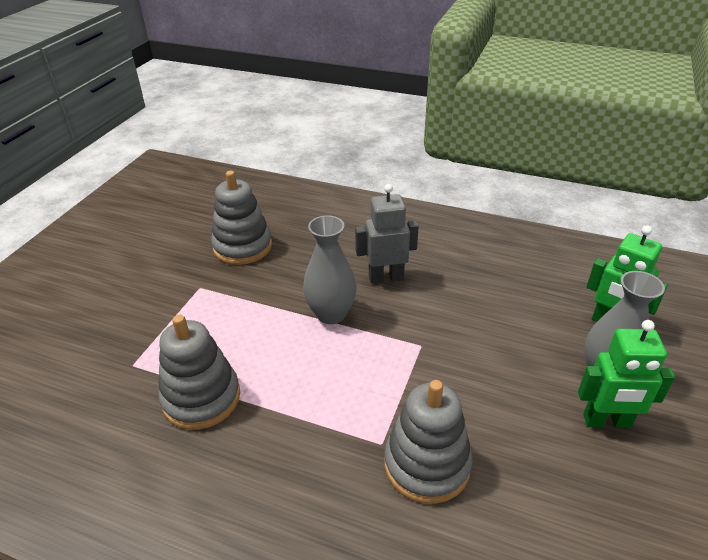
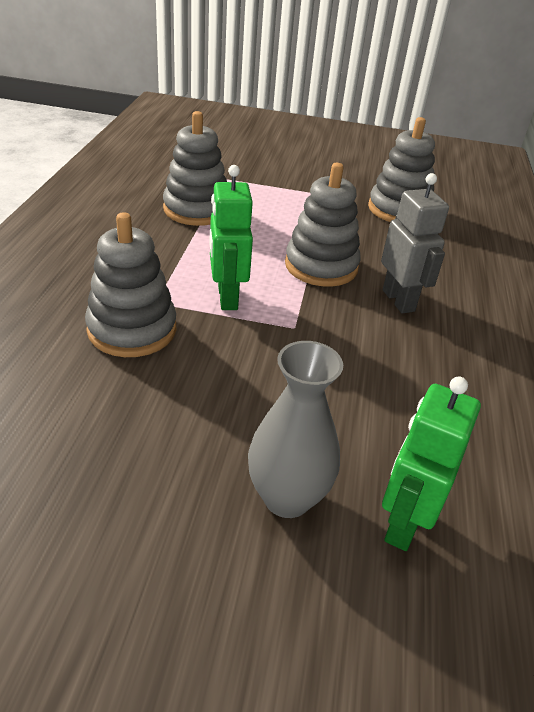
camera: 75 degrees right, 0 degrees up
(331, 314) = (321, 266): grey vase -> grey stacking toy
(607, 421) = (202, 485): green robot -> green robot (227, 297)

